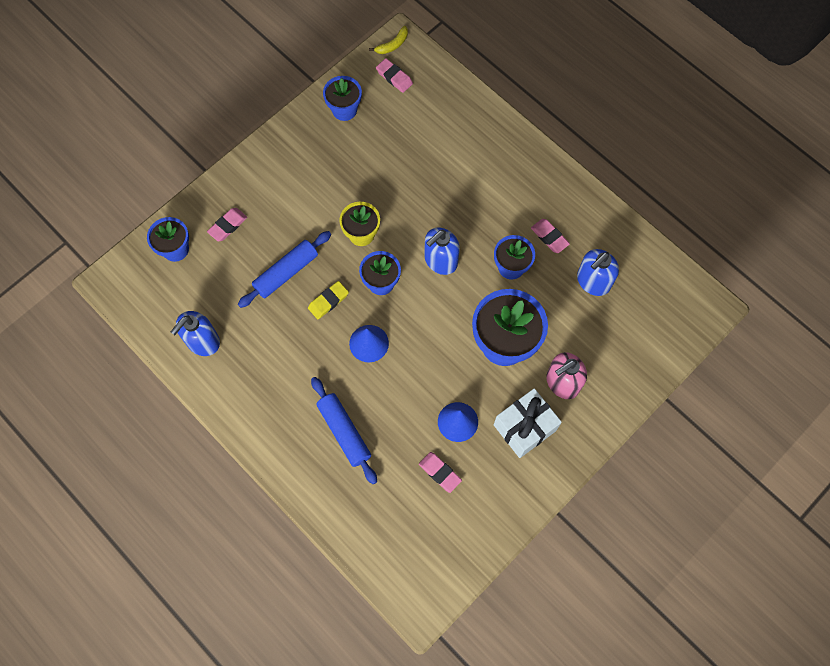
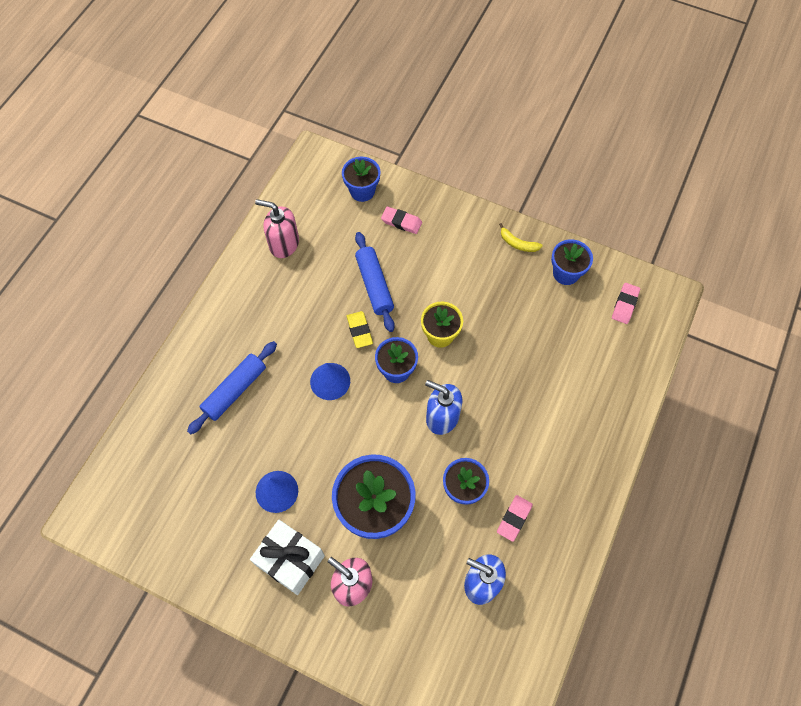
camera: 70 degrees right, 5 degrees down
(202, 341) = (284, 244): blue soap dispenser -> pink soap dispenser
(286, 272) = (374, 285): blue rolling pin -> blue rolling pin turned 45 degrees clockwise
(328, 301) = (359, 331): yellow eraser -> yellow eraser turned 45 degrees clockwise
(392, 45) = (661, 290): yellow banana -> yellow banana (518, 243)
(440, 472) = (219, 492): pink eraser -> none

